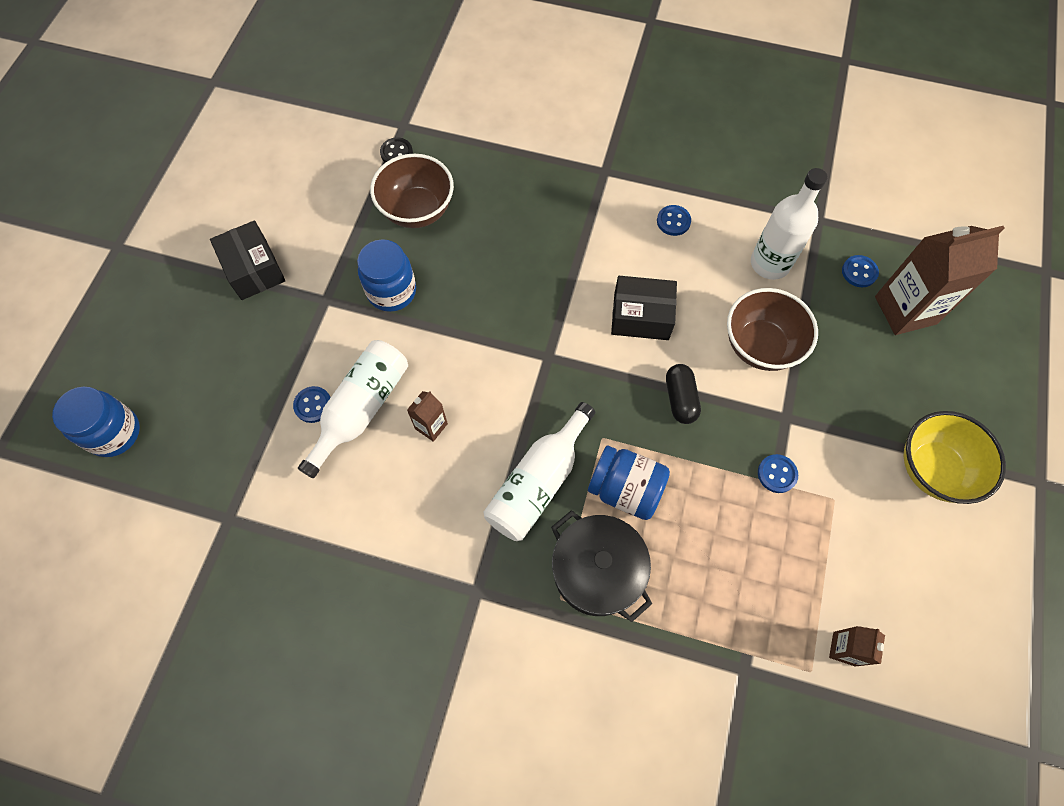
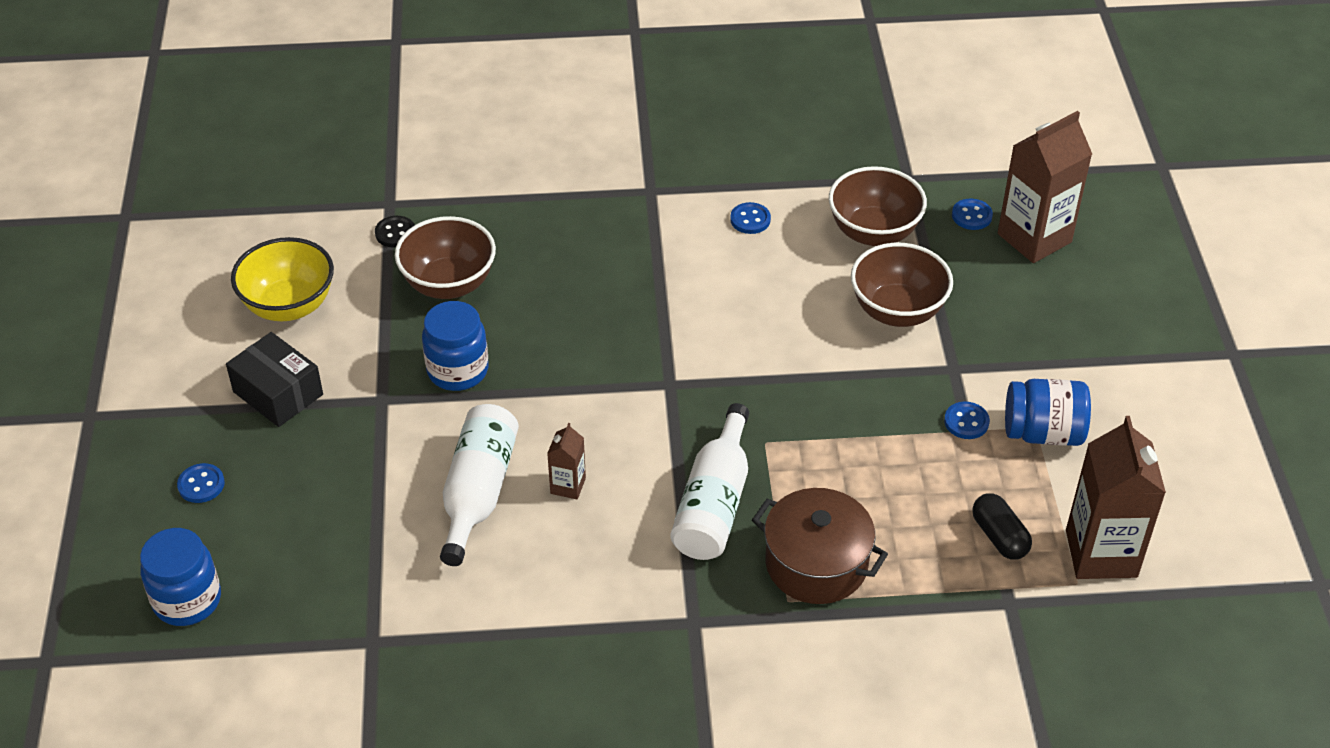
camera: 20 degrees left, 20 degrees down
(313, 405) = (419, 505): blue button -> blue button (201, 484)
(597, 571) = (816, 564): black pot -> brown pot
(625, 489) = (812, 482): blue jar -> blue jar (1043, 433)
(641, 316) = (756, 318): black box -> none
(680, 399) = (833, 383): black capsule -> black capsule (999, 536)
(770, 263) = (873, 232): white bottle -> brown bowl
(844, 649) = (1101, 553): brown carton -> brown carton, size x2.09
(933, 469) = (1122, 372): yellow bowl -> yellow bowl (289, 306)

